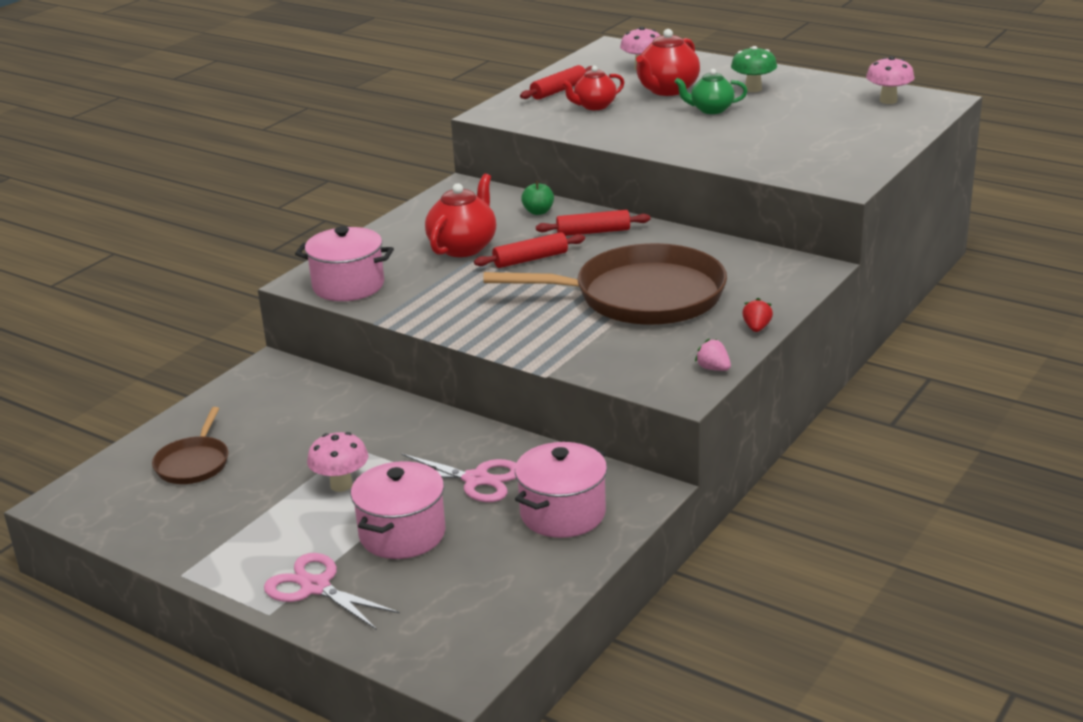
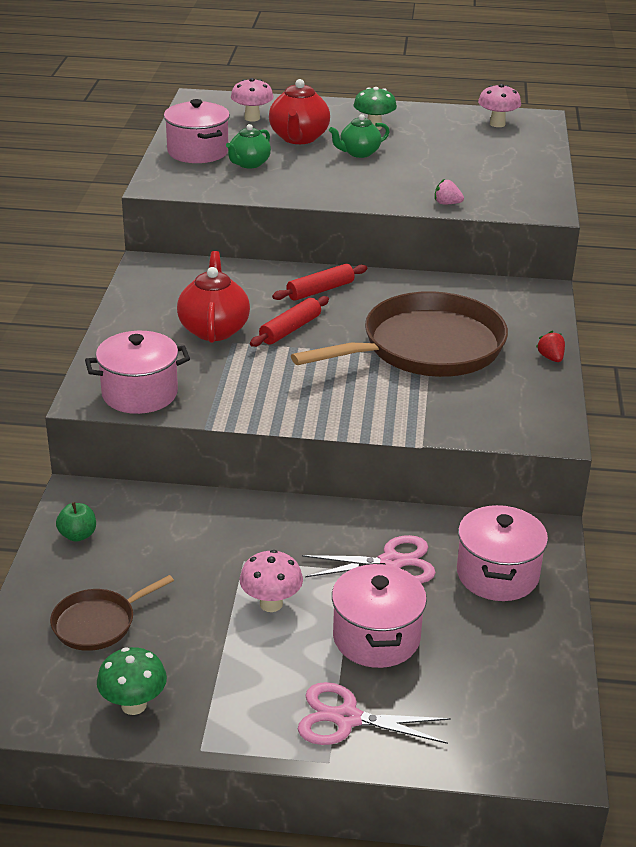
camera: 30 degrees left, 5 degrees up
(163, 529) = (134, 705): none -> green mushroom
(193, 463) = (97, 623): brown pan -> brown pan turned 75 degrees clockwise
(538, 212) = (249, 278): green apple -> green apple (78, 535)
(559, 90) = (198, 152): red rolling pin -> pink pot
(594, 106) = (249, 164): red teapot -> green teapot
(713, 368) = (554, 405): pink strawberry -> pink strawberry (447, 203)

